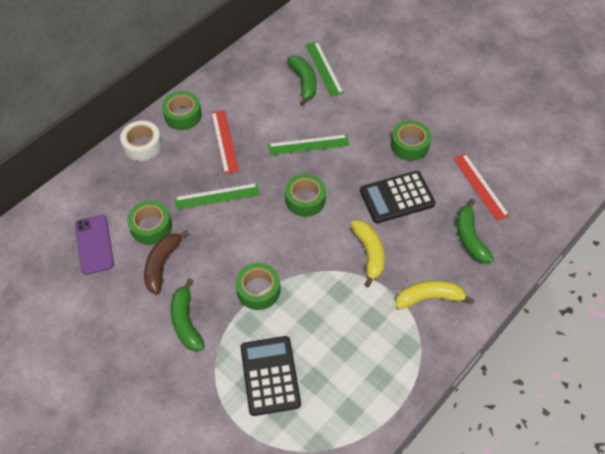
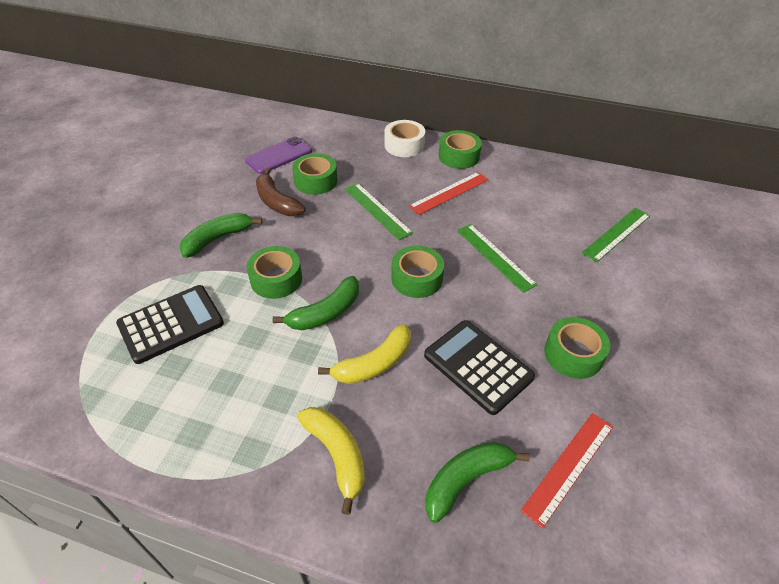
camera: 65 degrees right, 10 degrees down
(162, 264) = (276, 202): brown banana -> brown banana turned 120 degrees counterclockwise
(304, 82) = (580, 224): green banana -> green banana (325, 313)

